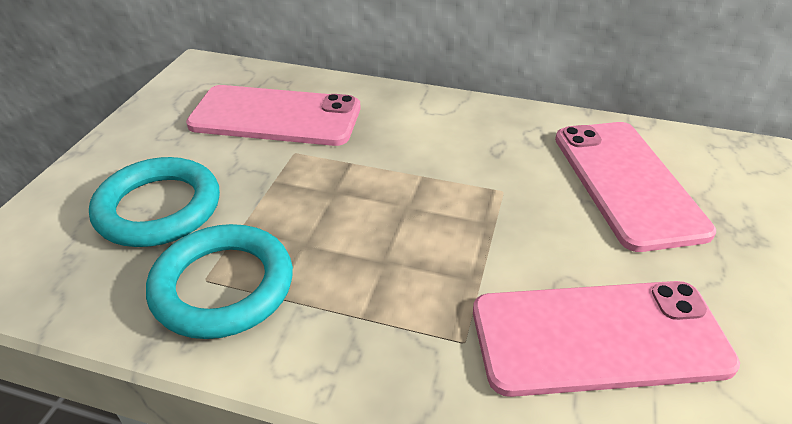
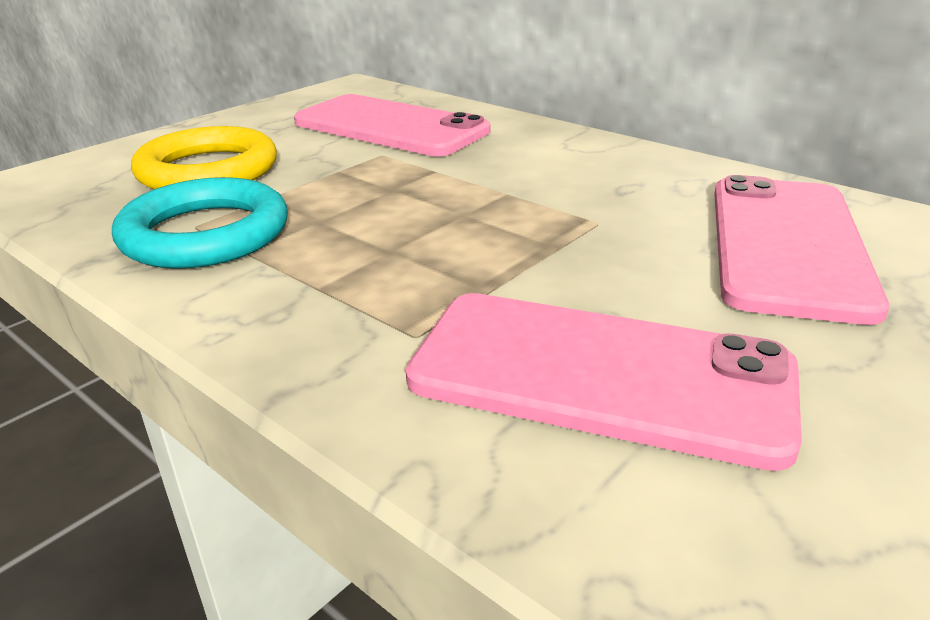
camera: 25 degrees right, 10 degrees down
(158, 208) = (208, 170): turquoise ring -> yellow ring

